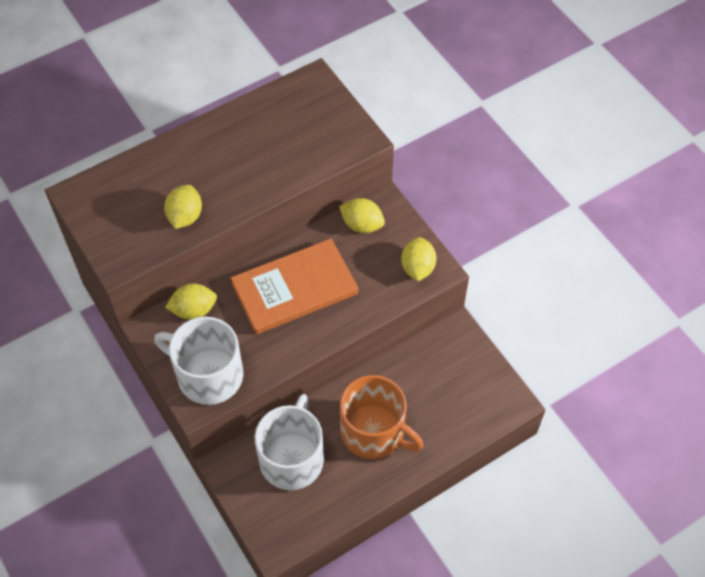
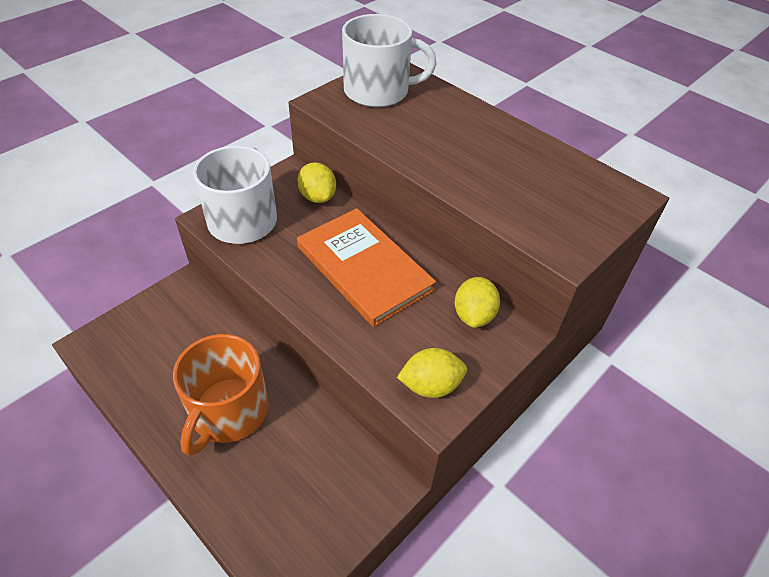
camera: 75 degrees right, 10 degrees down
(185, 216) = (390, 131): yellow lemon -> none
(292, 458) = (192, 338): white mug -> white mug (378, 91)

